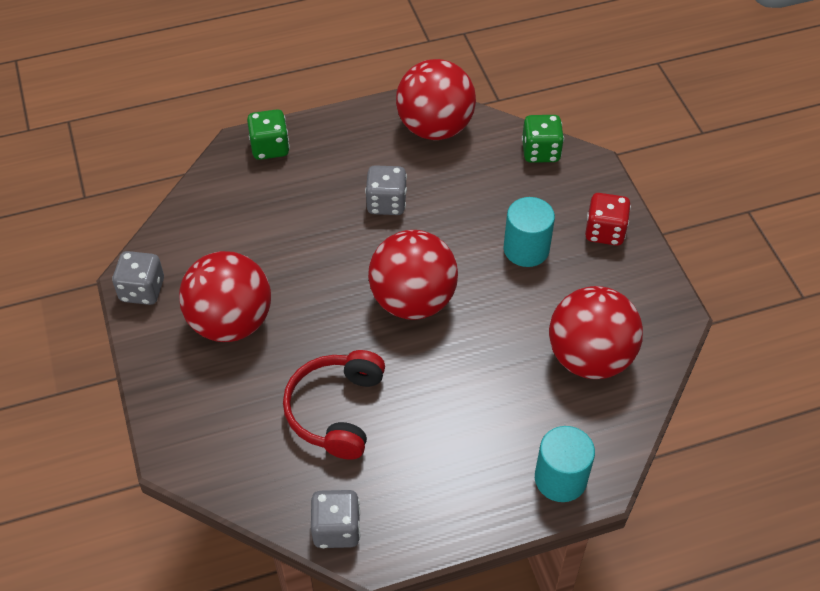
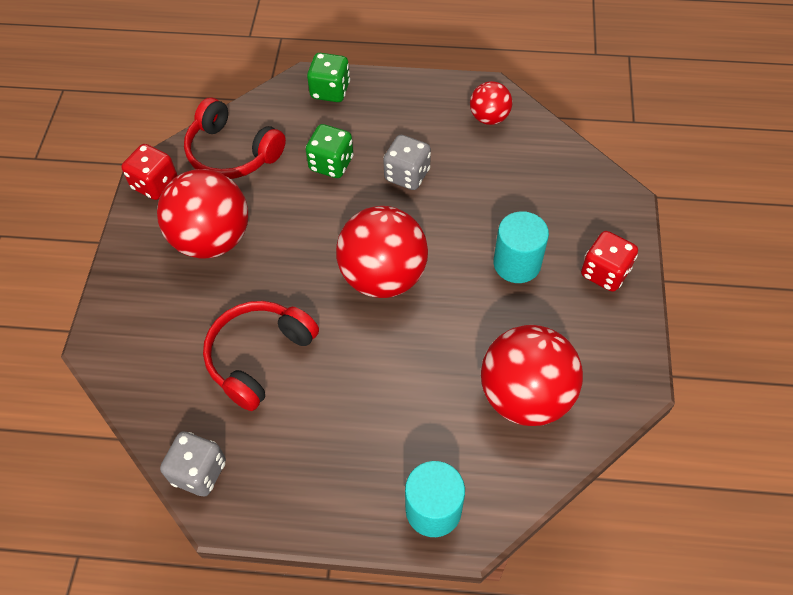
camera: 25 degrees right, 5 degrees up
(142, 290) = (155, 184): grey dice -> red dice
(204, 236) = (232, 153): none -> red headphones
(435, 127) = (489, 118): red ball -> red ball, size x0.53
(540, 152) = (580, 172): green dice -> green dice (331, 164)

